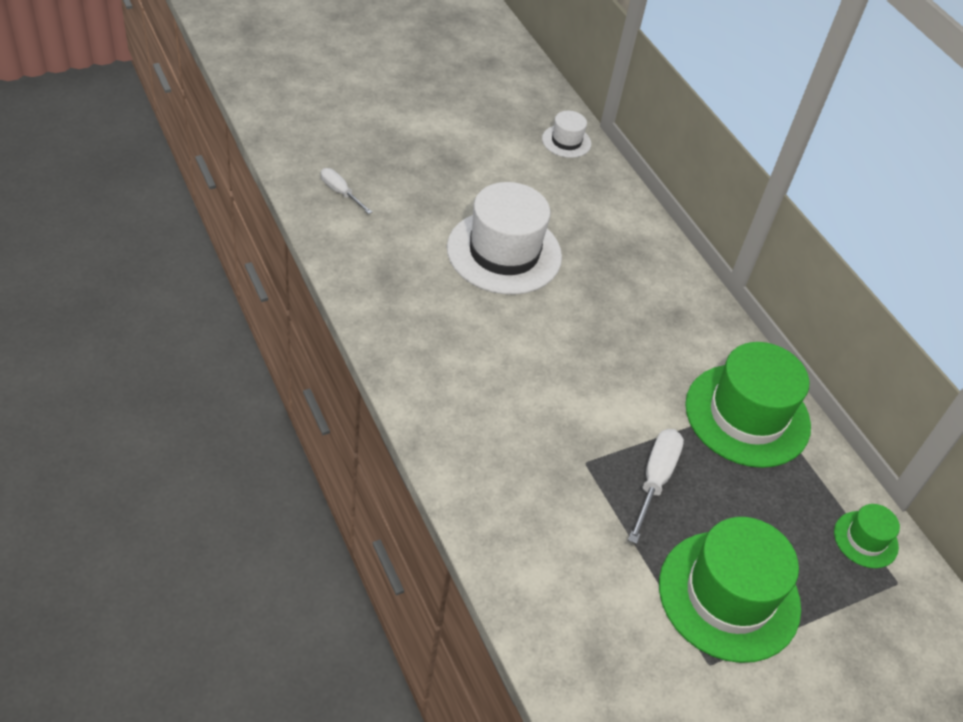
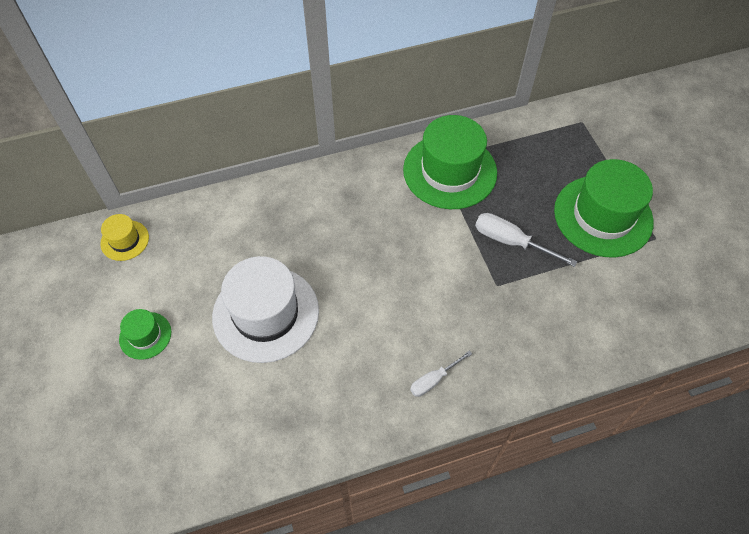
camera: 75 degrees left, 10 degrees up
(340, 192) = (161, 460): white screwdriver -> white screwdriver (433, 380)
(566, 141) = (125, 240): white hat -> yellow hat
(865, 539) = (551, 130): green hat -> green hat (145, 335)

